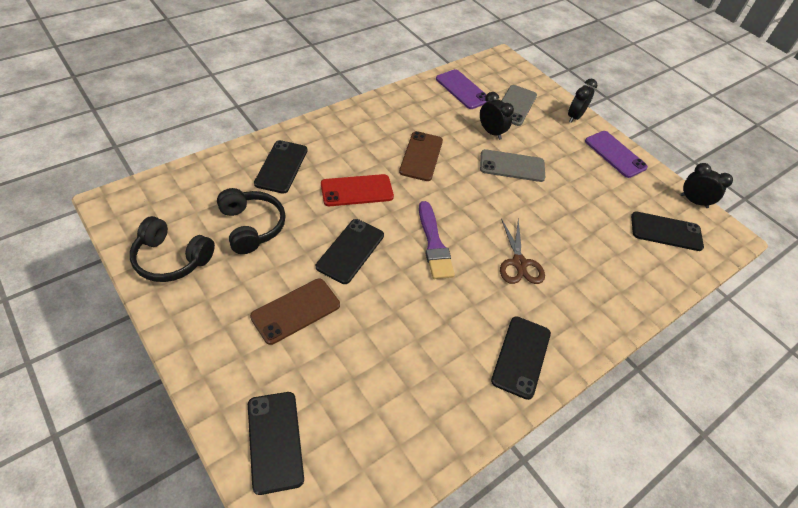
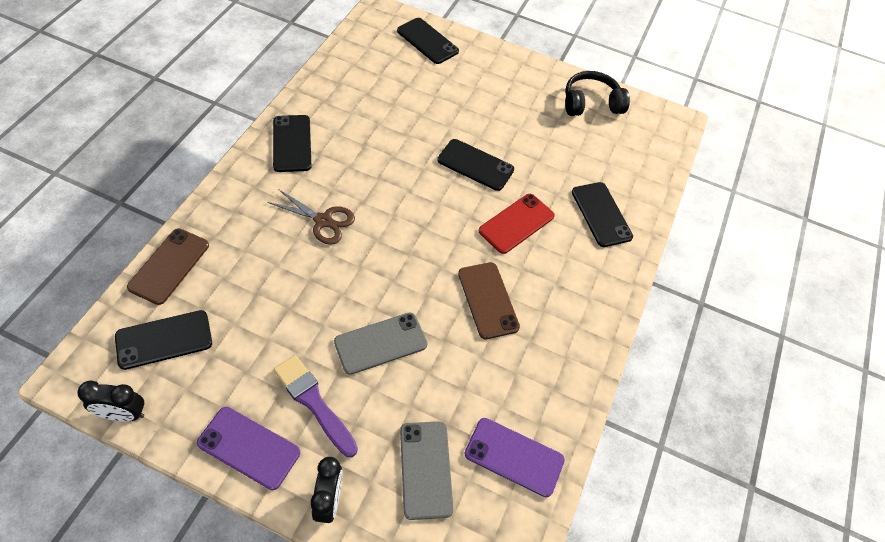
camera: 150 degrees right, 5 degrees up
(252, 226) = (566, 149): black headphones -> none
(295, 311) = (477, 107): brown phone -> brown phone (169, 266)
(350, 251) = (475, 165): black phone -> black phone turned 60 degrees counterclockwise
(434, 244) = (411, 203): purple brush -> purple brush (314, 402)
(491, 132) = (432, 388): black clock -> none
(519, 263) = (323, 221): brown scissors -> brown scissors turned 150 degrees clockwise

